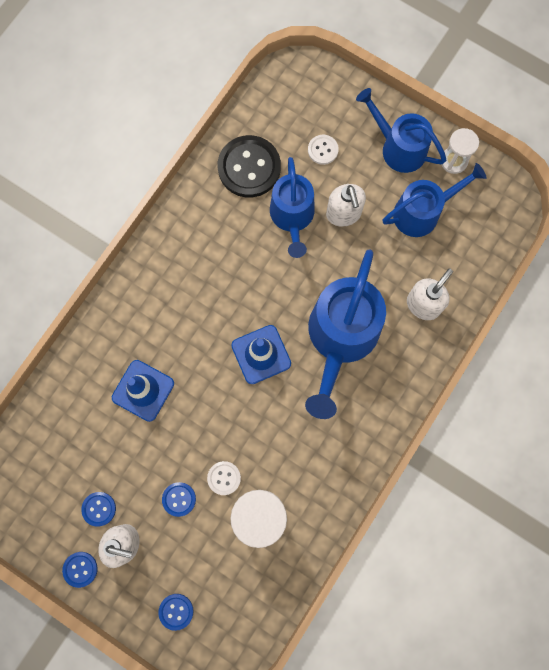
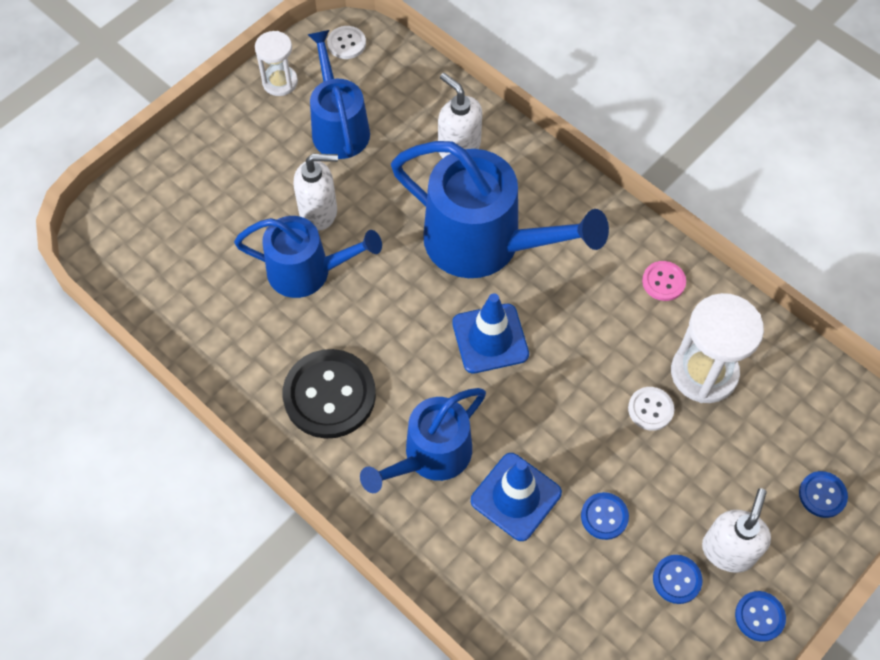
camera: 80 degrees left, 15 degrees down
(179, 499) = (673, 470): blue button -> blue button (604, 516)
(249, 167) = (222, 312): black button -> black button (329, 395)
(323, 150) = (223, 220): white button -> white button (346, 43)
(332, 478) = (663, 282): none -> pink button
(398, 147) = (244, 137): blue watering can -> blue watering can (430, 456)

